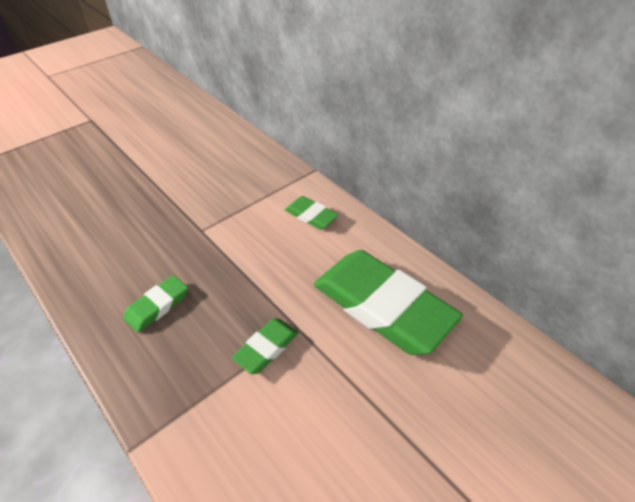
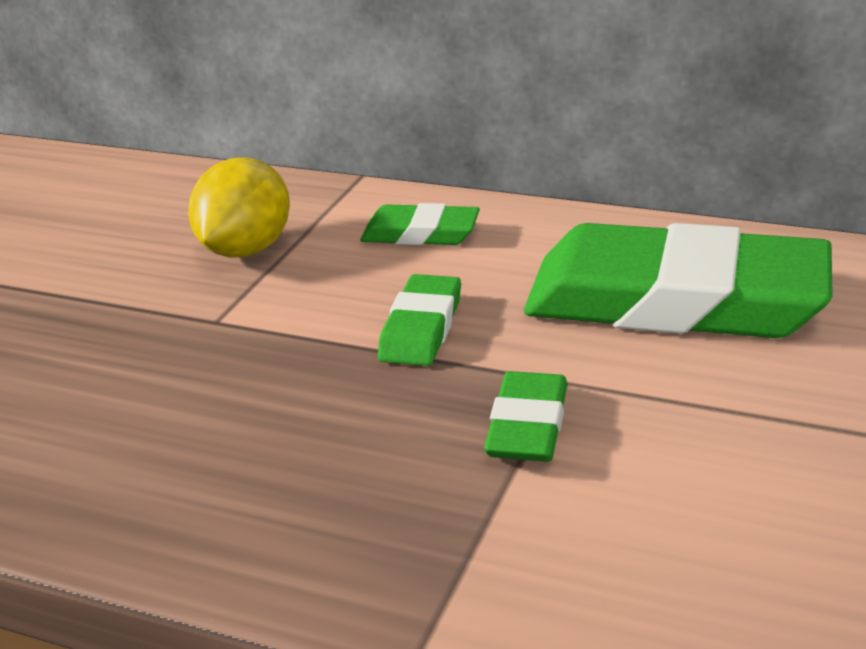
camera: 25 degrees left, 15 degrees down
(157, 306) = (239, 452): green eraser -> green eraser (421, 328)
(240, 195) = (246, 250): none -> yellow lemon

